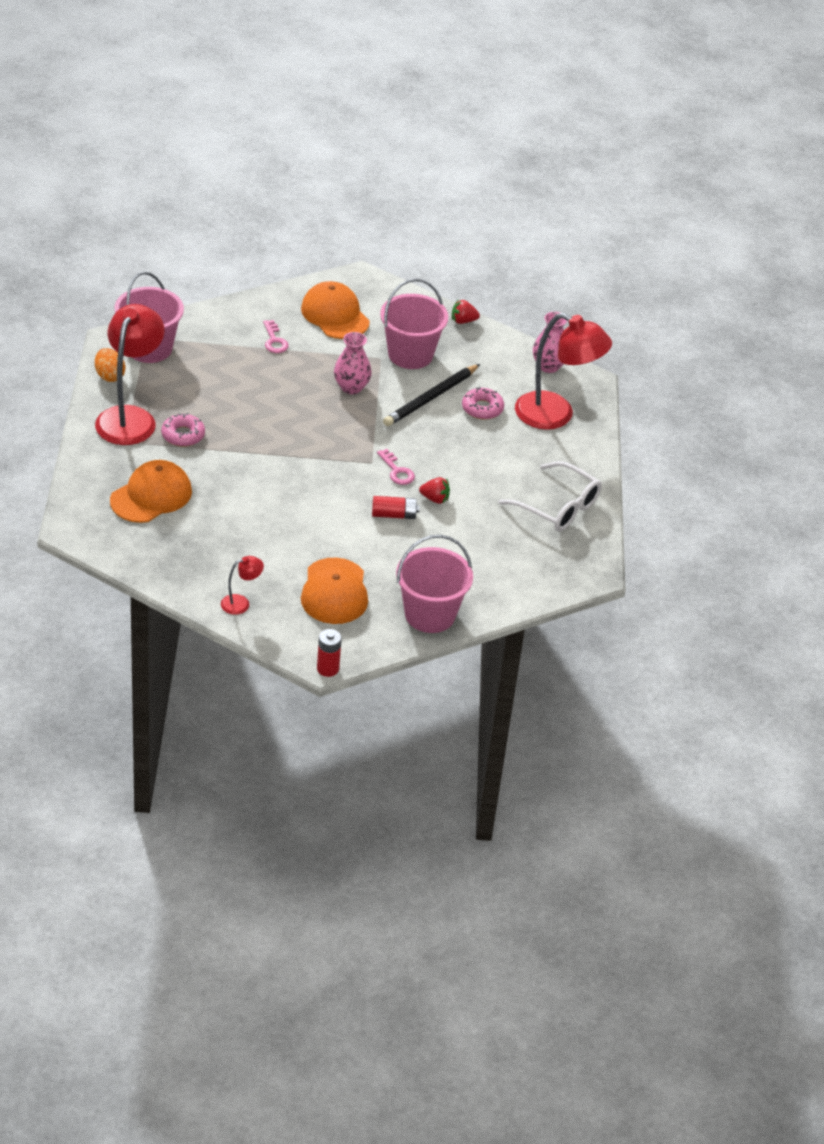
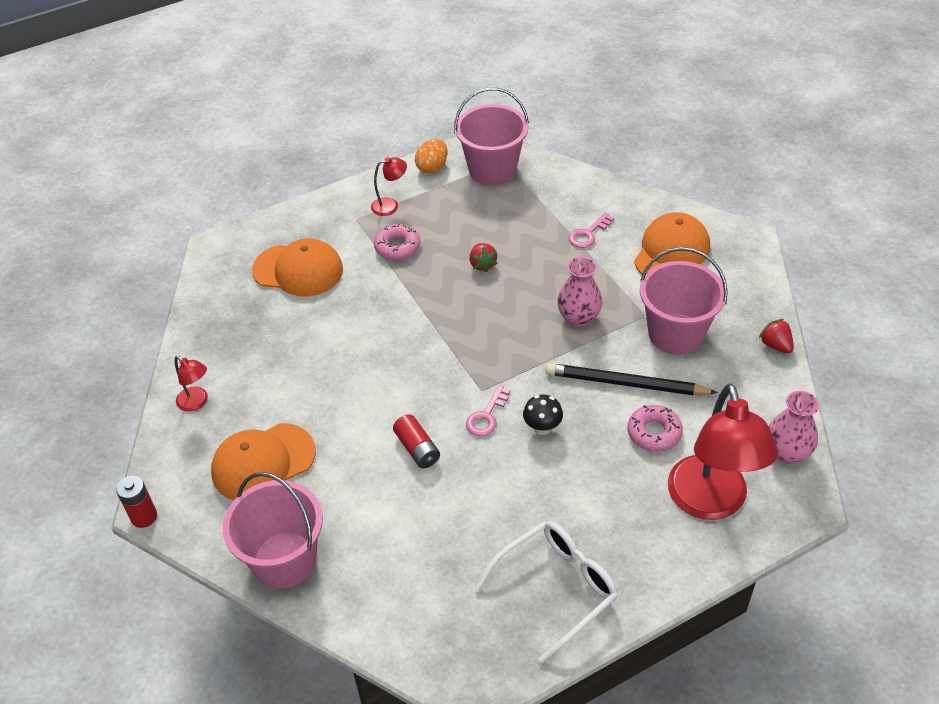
camera: 65 degrees right, 5 degrees up
(130, 417) = (390, 205): red lamp -> red lamp, size x0.44
(431, 452) = (542, 428): none -> black mushroom
(435, 499) = (471, 469): red strawberry -> red strawberry (482, 264)
(558, 507) = (557, 588): white glasses -> white glasses turned 135 degrees counterclockwise

